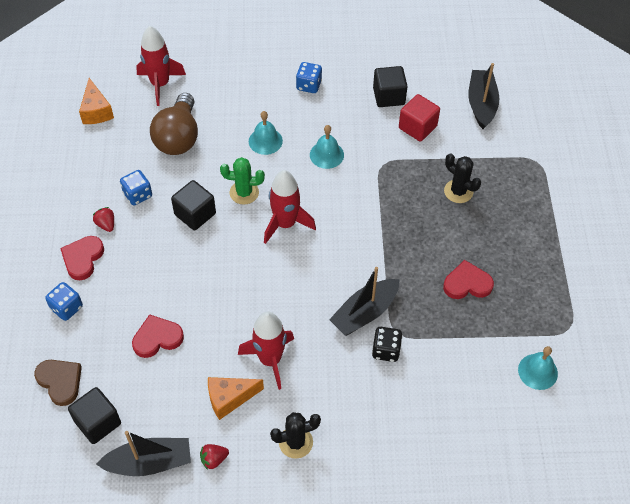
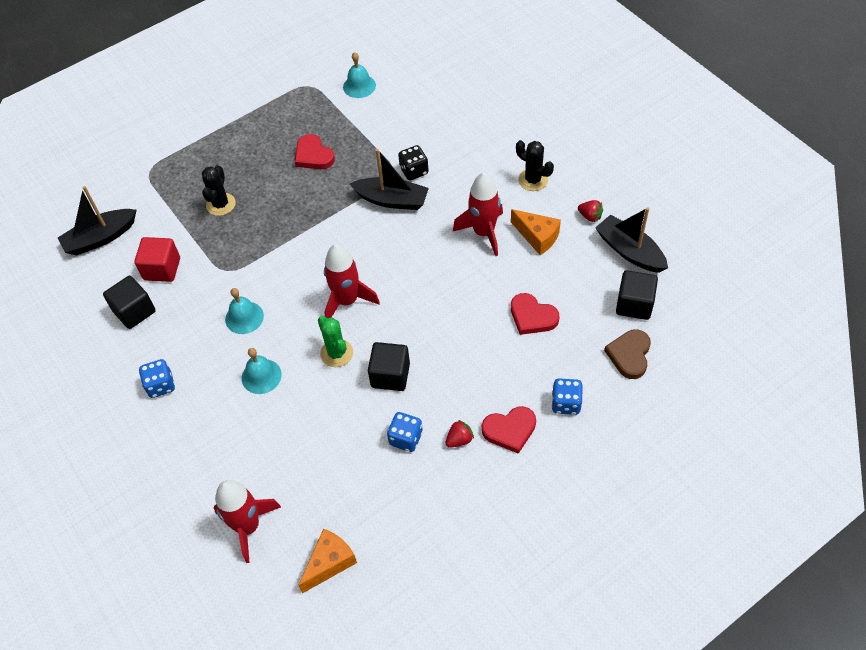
camera: 120 degrees left, 0 degrees up
(106, 224) = (459, 439): red strawberry -> red strawberry turned 150 degrees counterclockwise
(178, 137) = (310, 455): brown light bulb -> none

